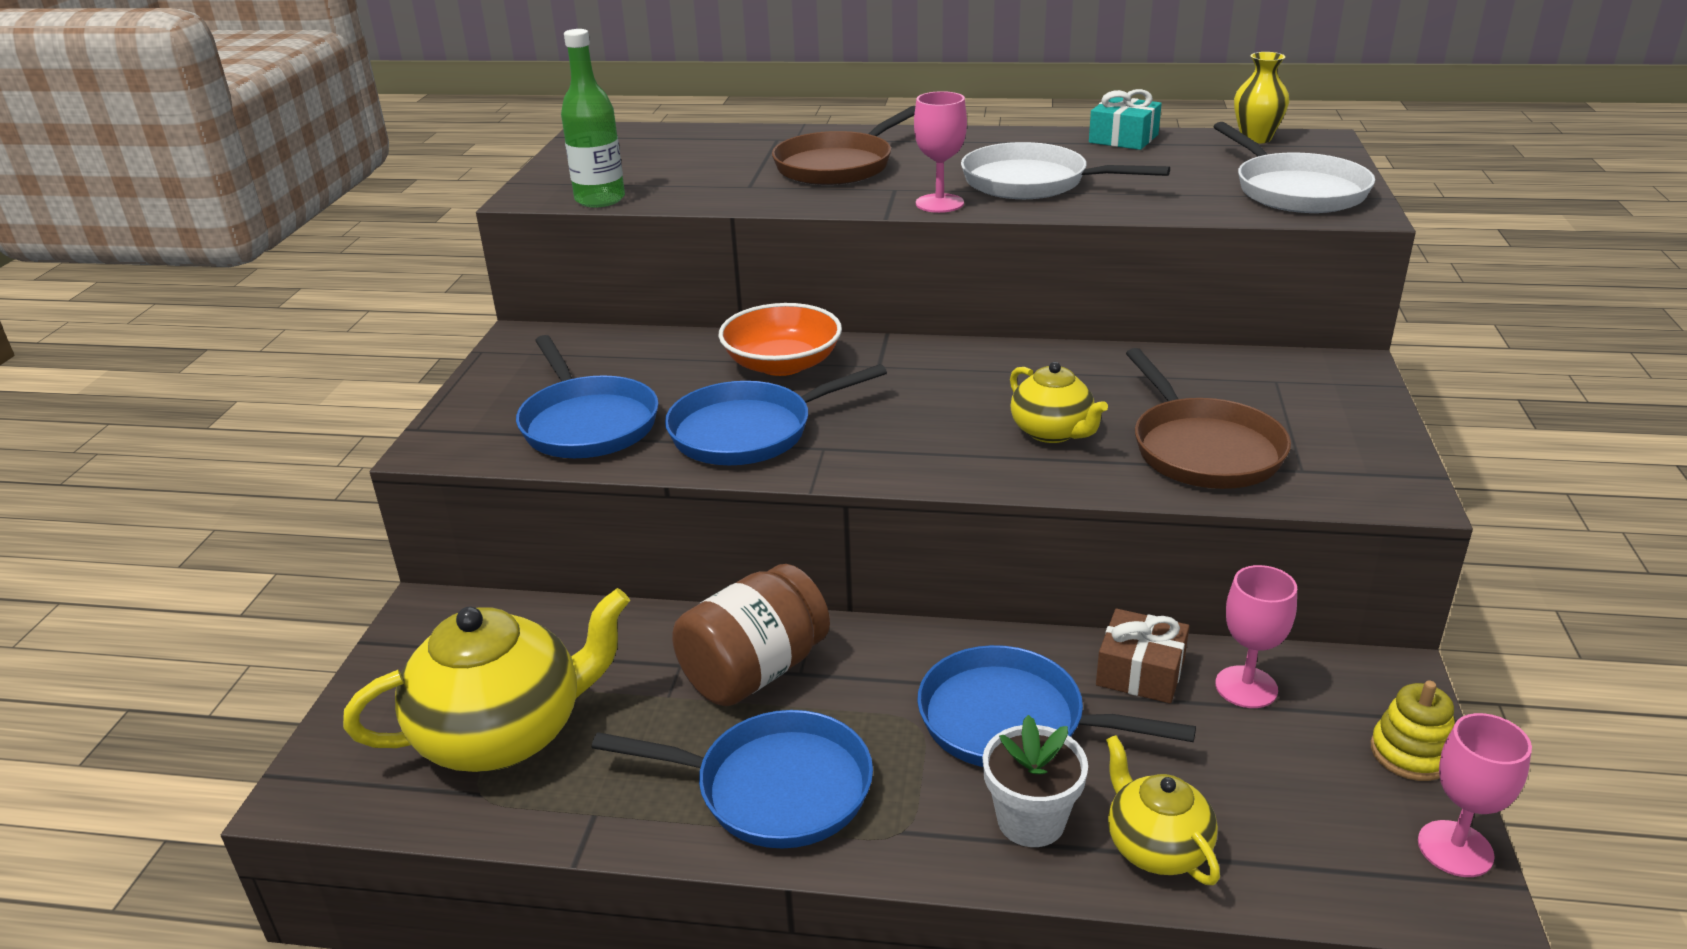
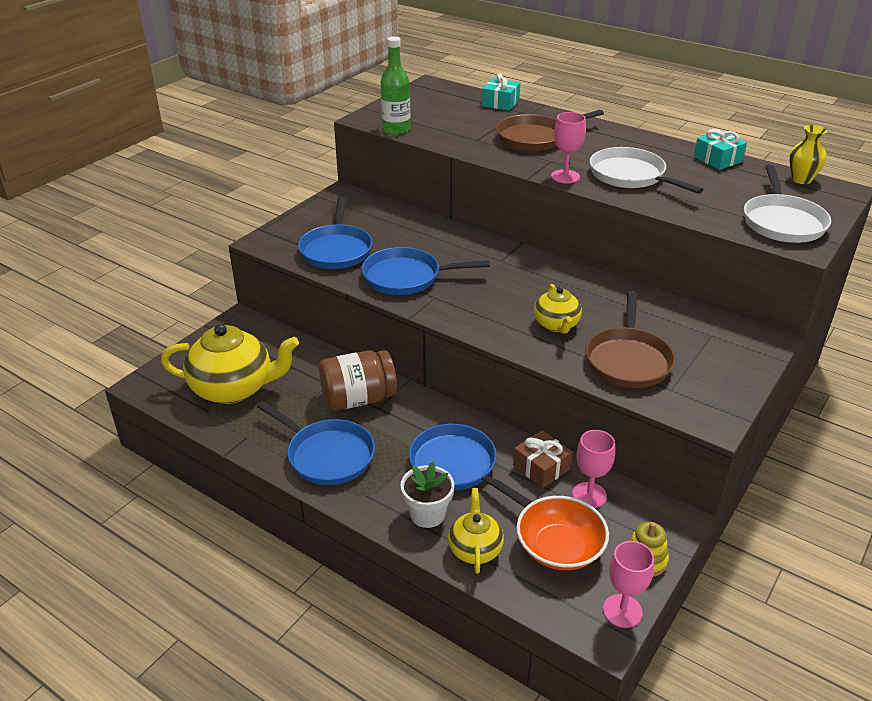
camera: 25 degrees right, 5 degrees up
(734, 133) = (500, 103): none -> turquoise gift
(782, 364) = (453, 245): orange bowl -> orange bowl (560, 548)

